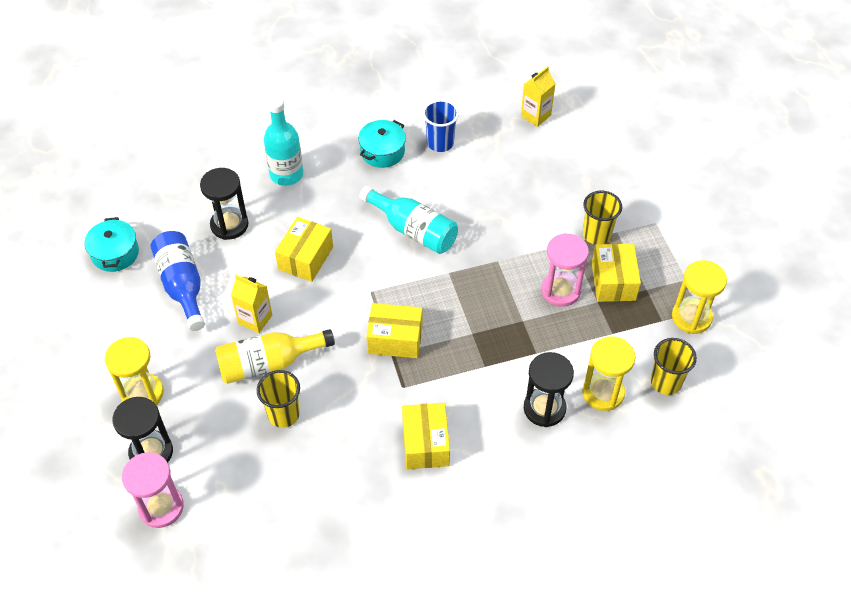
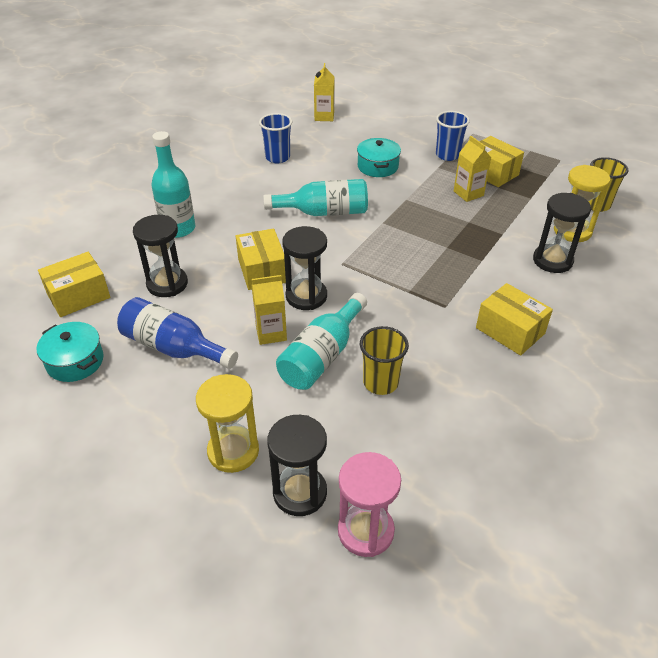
camera: 40 degrees left, 10 degrees down
(268, 364) = (322, 356): yellow bottle -> turquoise bottle
(312, 304) = (306, 296): none -> black hourglass
(382, 151) = (240, 181): turquoise pot -> turquoise pot (377, 166)
(395, 339) = (399, 281): yellow box -> yellow box (78, 296)
(560, 290) = (468, 193): pink hourglass -> yellow carton
(596, 234) = (447, 155): yellow cup -> blue cup
(691, 317) = (560, 166): yellow hourglass -> none

